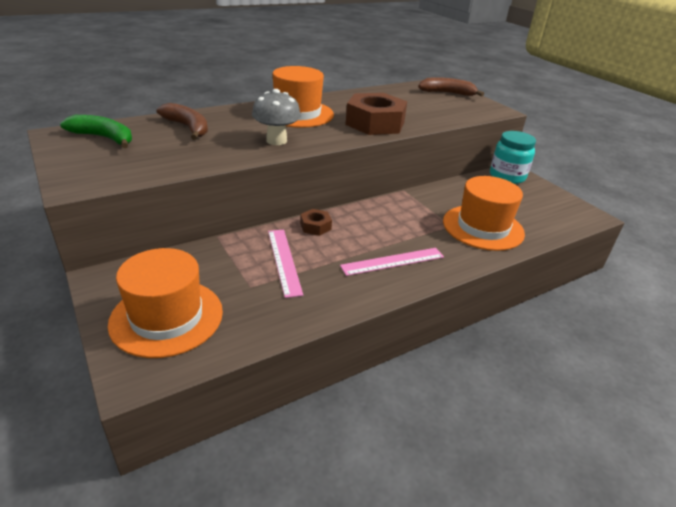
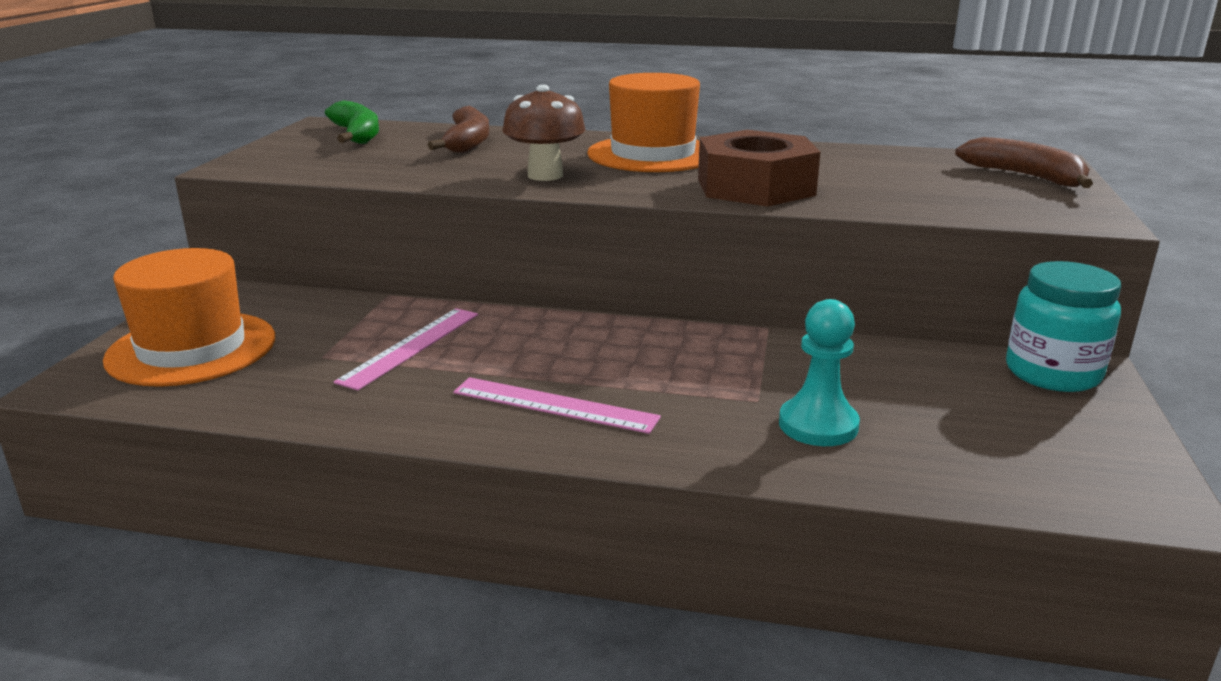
camera: 45 degrees right, 10 degrees down
(276, 141) = (545, 175): grey mushroom -> brown mushroom
(315, 226) = (528, 325): brown nut -> none
(483, 227) = (818, 425): orange hat -> turquoise pawn

